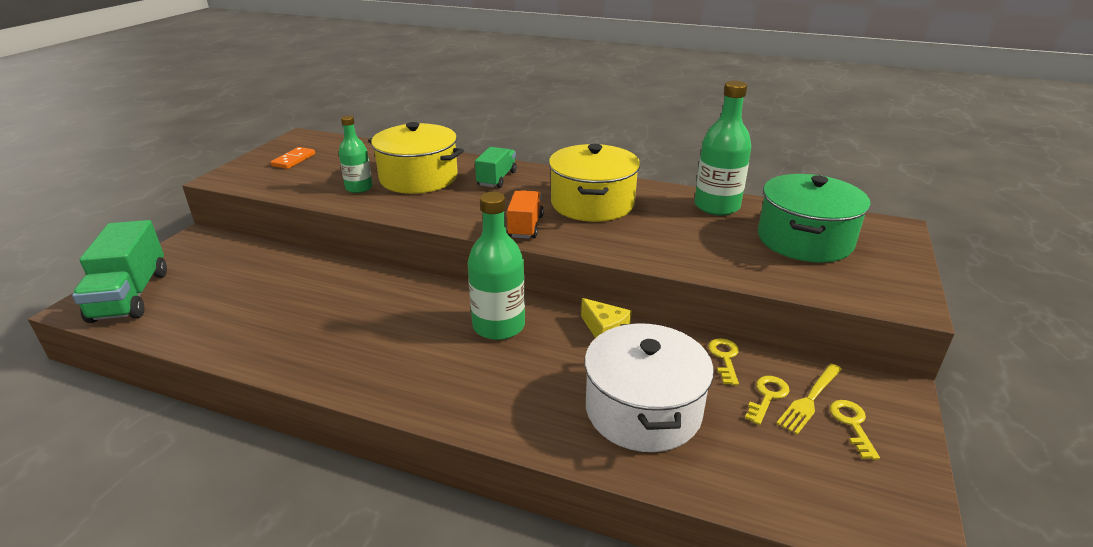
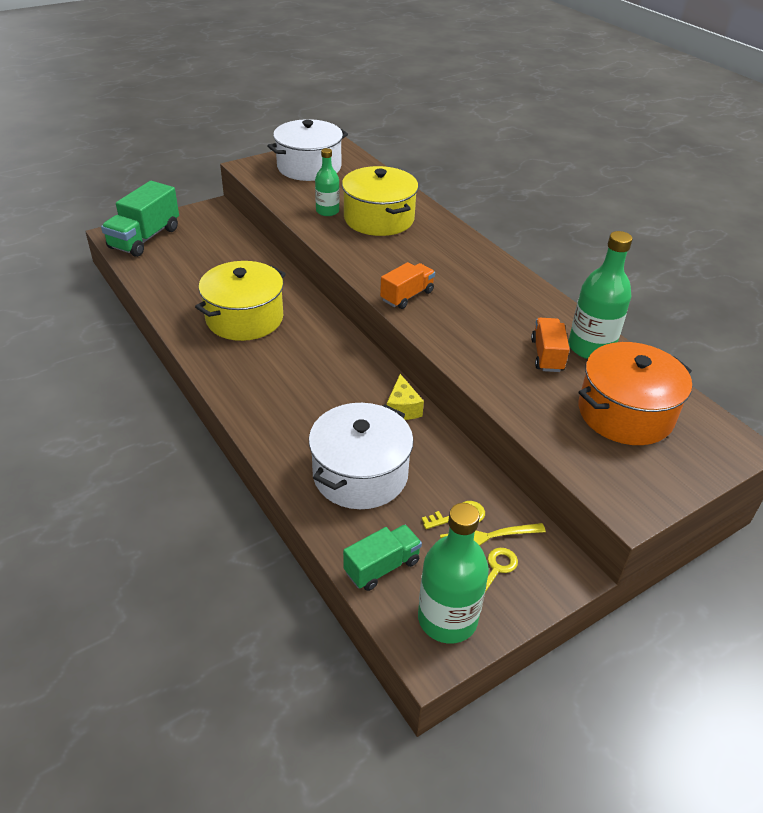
camera: 35 degrees right, 10 degrees up
(294, 160) = (309, 167): orange domino -> white pot
(497, 179) = (437, 243): green truck -> green truck (382, 567)
(498, 326) = (334, 366): green bottle -> green bottle (447, 619)
(592, 203) = (485, 298): yellow pot -> yellow pot (244, 318)
(696, 224) = (547, 355): none -> orange truck
(725, 358) = (465, 474): yellow key -> none
(804, 240) = (625, 413): green pot -> orange pot

